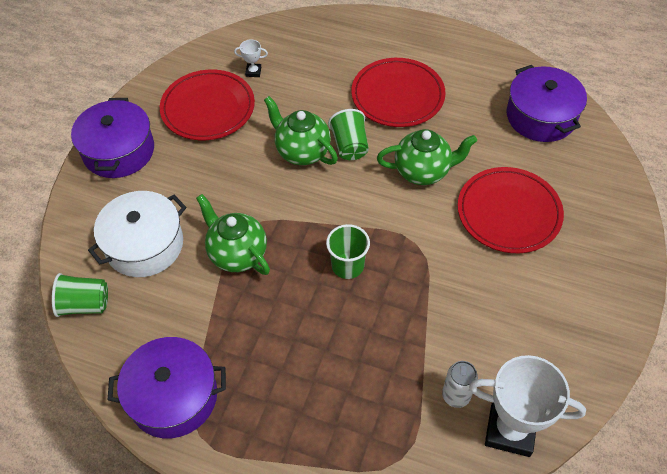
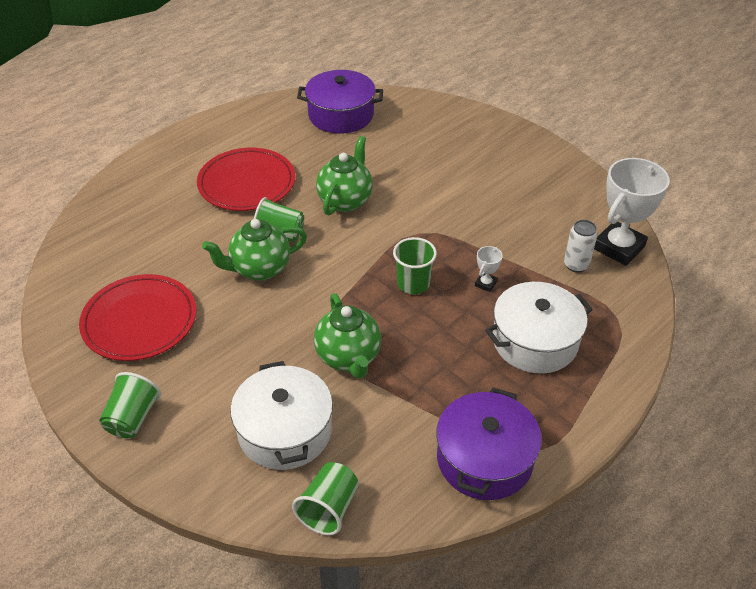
camera: 65 degrees left, 10 degrees down
(118, 151) = (133, 418): purple pot -> green cup
(237, 254) = (348, 357): green teapot -> green teapot turned 90 degrees counterclockwise
(253, 72) = (122, 269): white trophy -> white trophy (485, 284)
(329, 391) = (535, 341): none -> white pot
(508, 213) = (423, 170): red plate -> none

